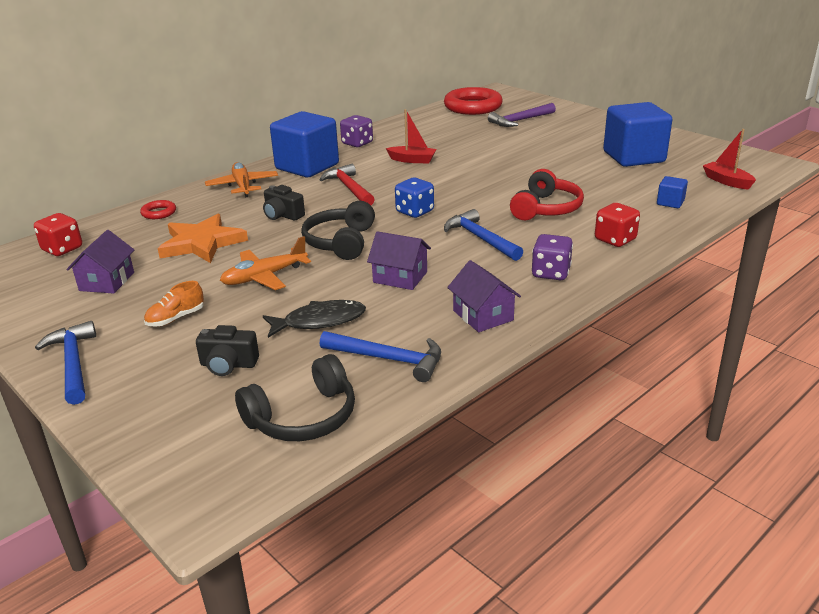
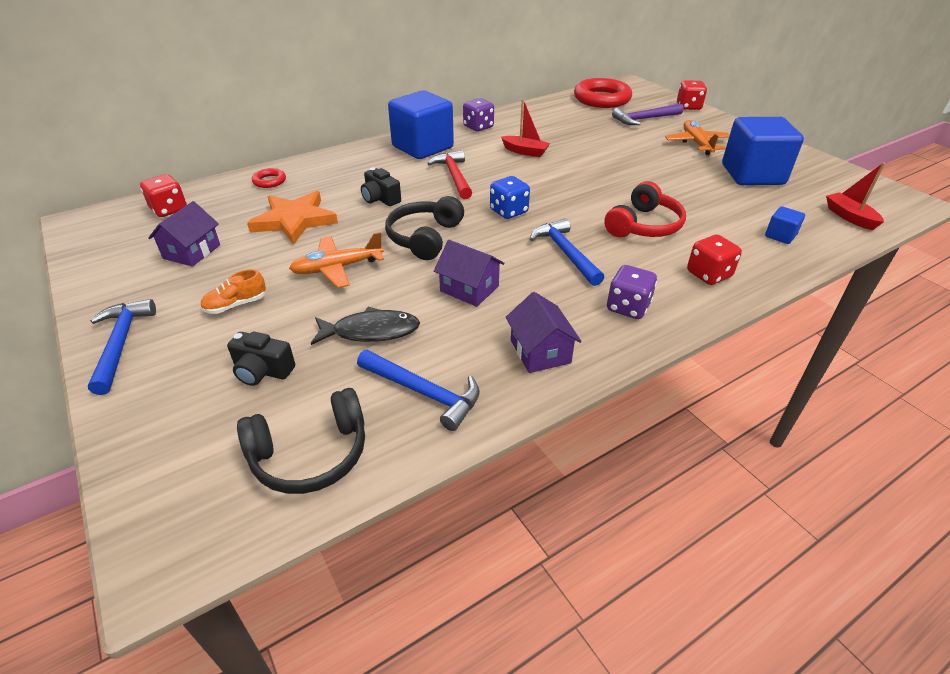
camera: 10 degrees right, 10 degrees up
(243, 186) = (356, 161): orange plane -> orange plane (696, 143)
(559, 106) = (688, 107): none -> red dice

